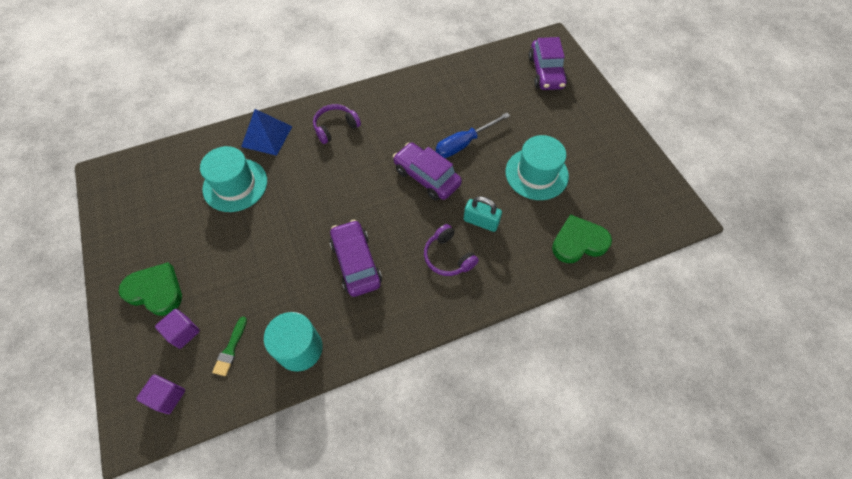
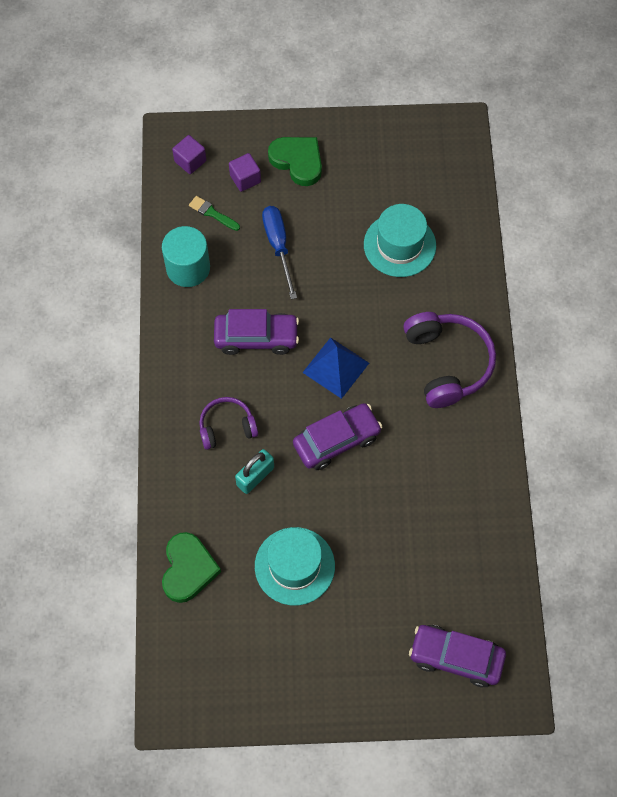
camera: 110 degrees right, 5 degrees up
(156, 291) = (297, 161): green heart -> green heart turned 90 degrees counterclockwise
(267, 136) = (459, 288): blue pyramid -> blue pyramid (335, 367)
(335, 127) = (447, 363): purple headphones -> purple headphones, size x1.70
(464, 143) = (370, 500): blue screwdriver -> blue screwdriver (278, 246)

